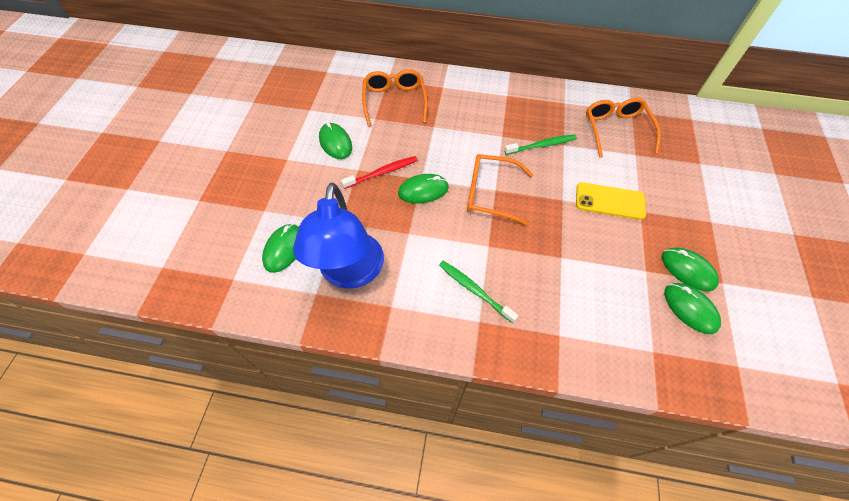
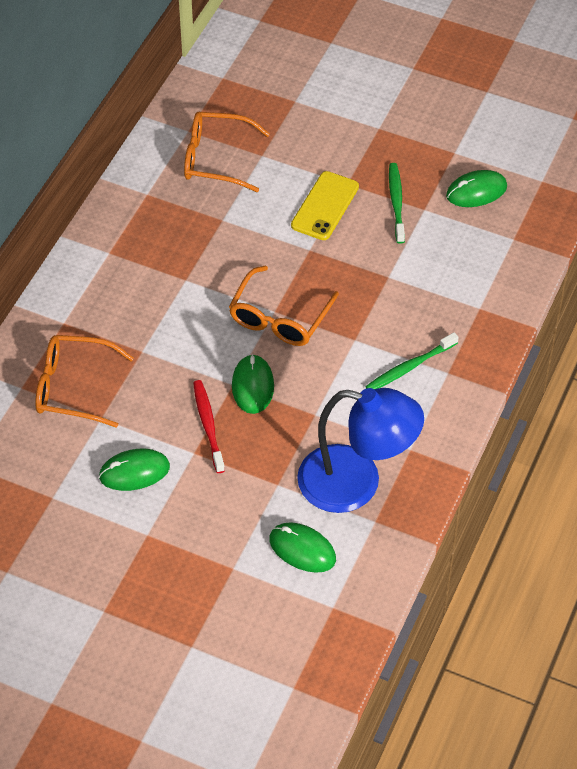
camera: 75 degrees left, 5 degrees down
(542, 145) = (216, 242): green toothbrush -> green toothbrush (396, 202)
(688, 270) = (432, 174): green mouse -> none

